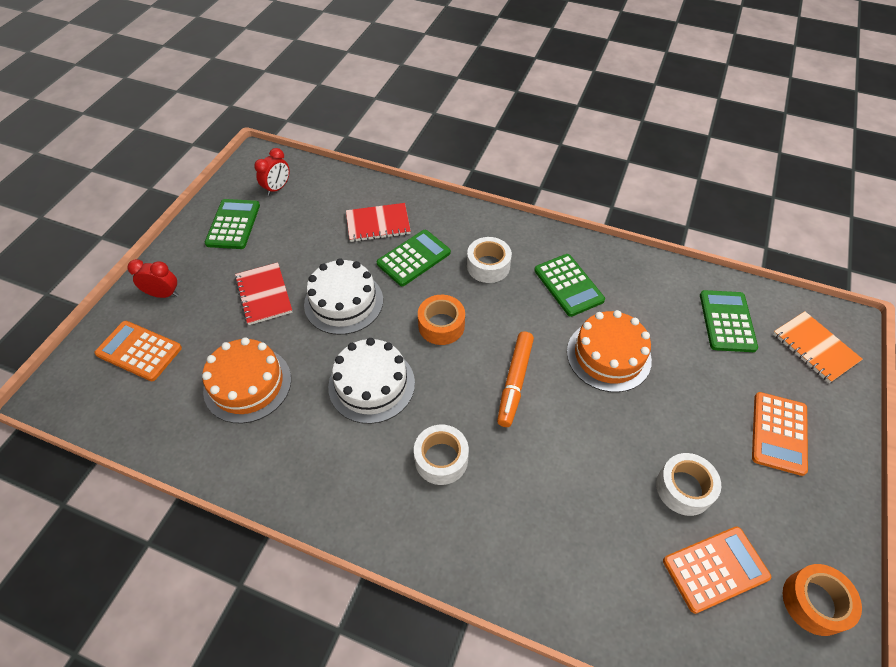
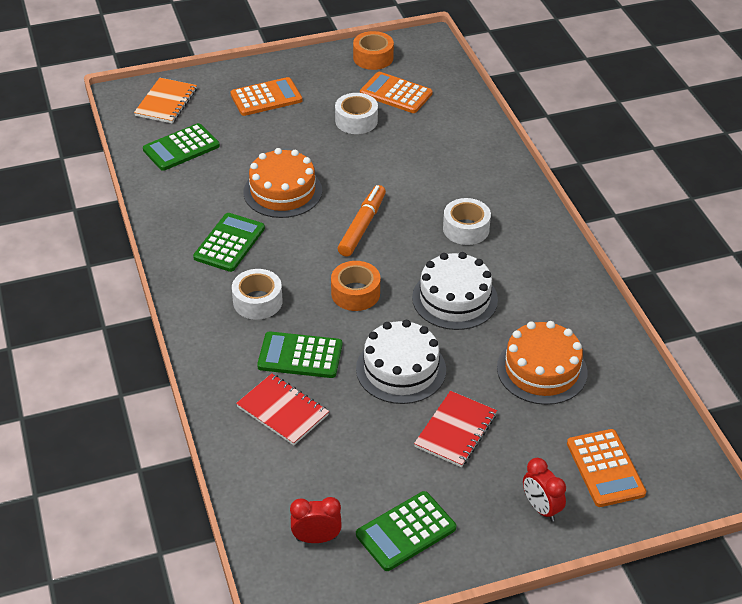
camera: 130 degrees left, 10 degrees down
(514, 382) = (362, 226): orange marker -> orange marker turned 45 degrees counterclockwise

